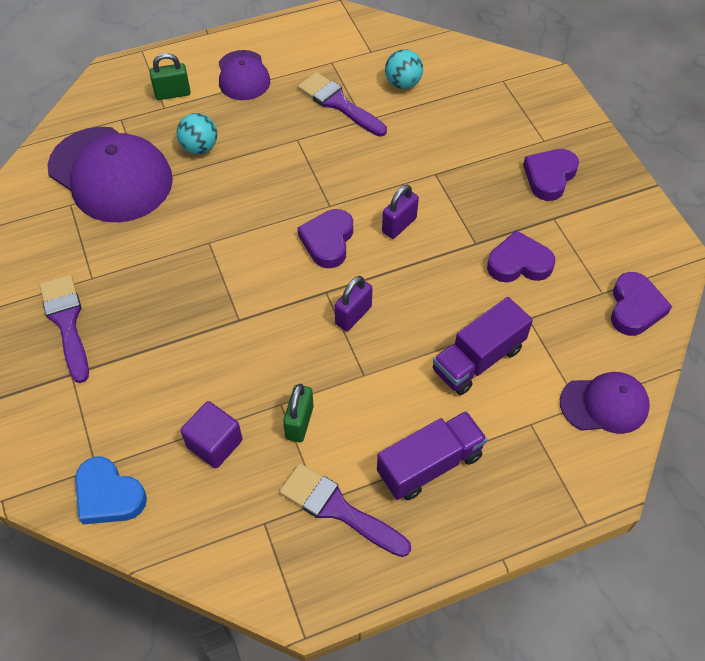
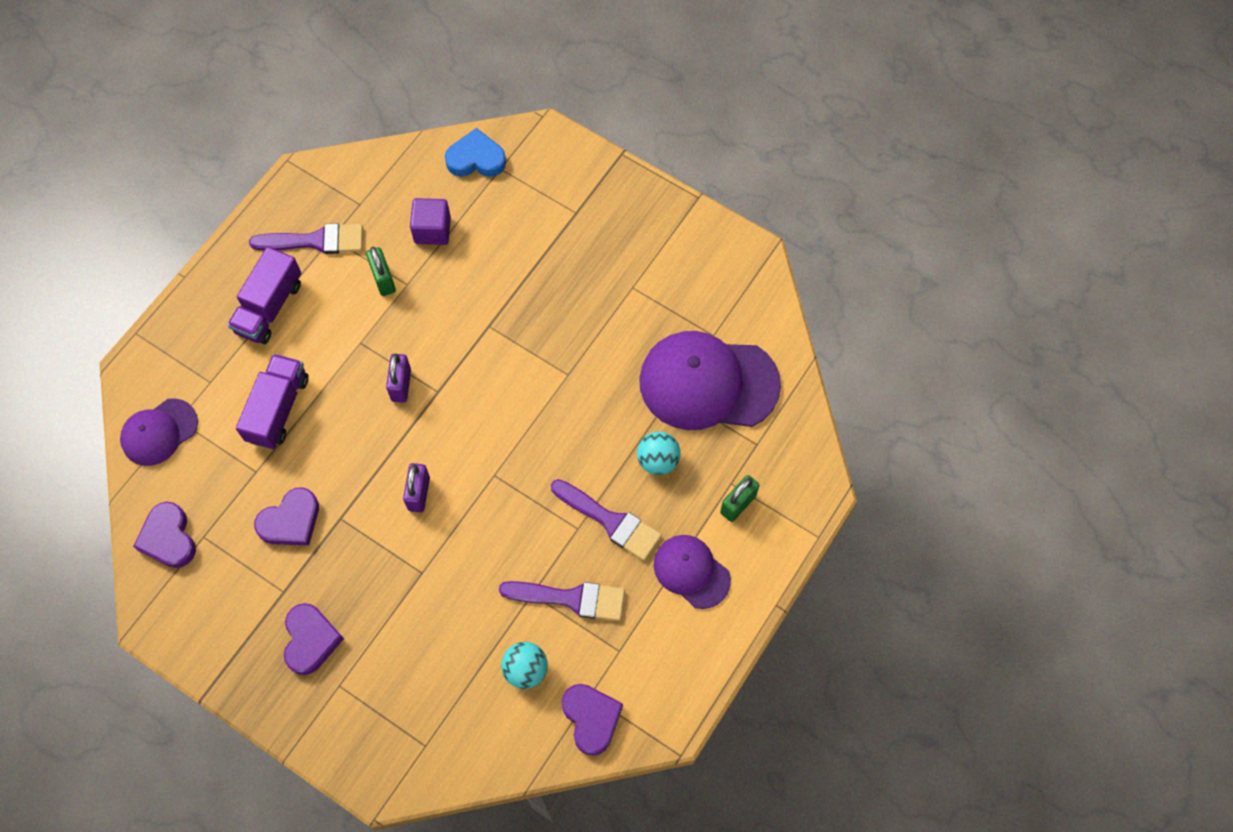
camera: 145 degrees right, 10 degrees up
(67, 322) = (616, 244): purple brush -> purple brush (610, 521)
(328, 241) = (469, 438): purple heart -> purple heart (591, 718)

